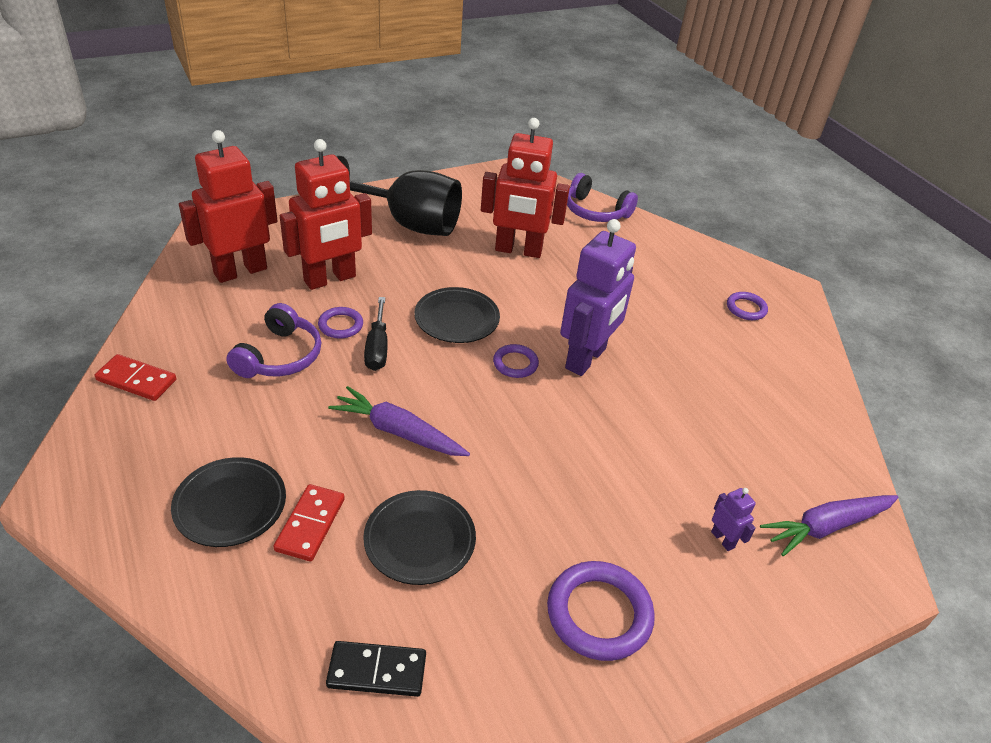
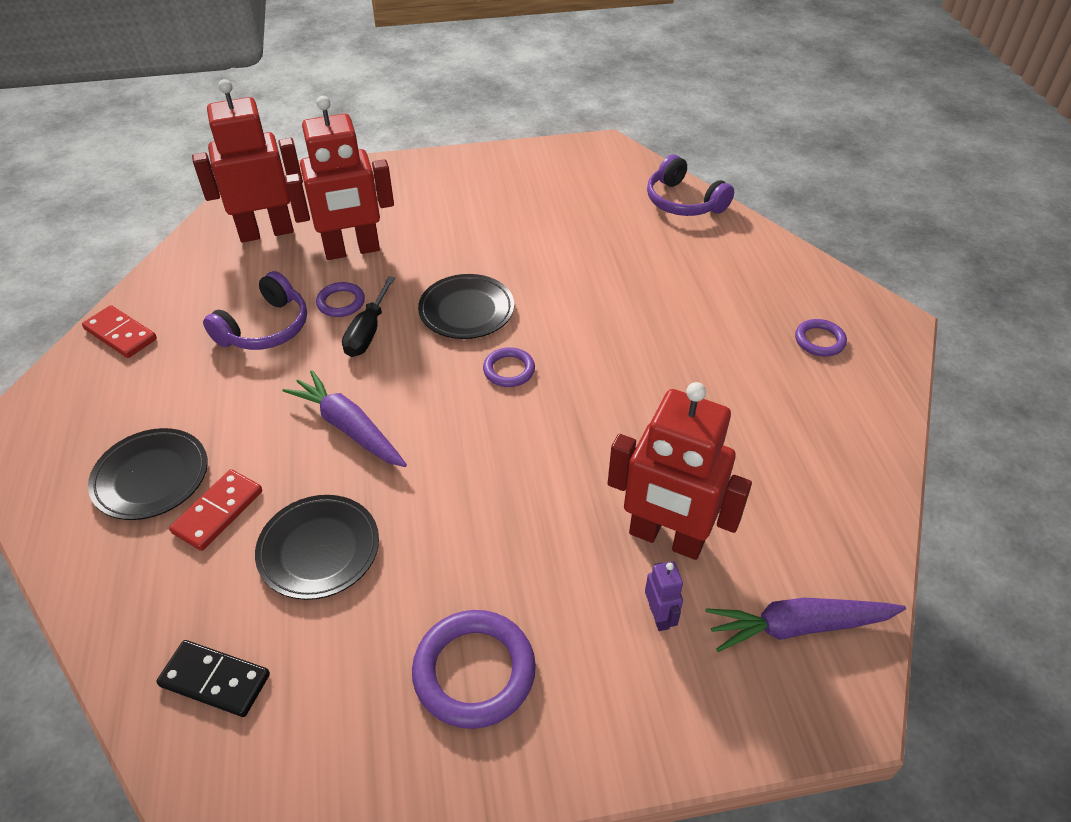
camera: 20 degrees right, 5 degrees up
(408, 223) = (462, 197): black goblet -> none
(518, 250) = (571, 240): red robot -> red robot (666, 538)
(586, 359) = (593, 376): purple robot -> none

